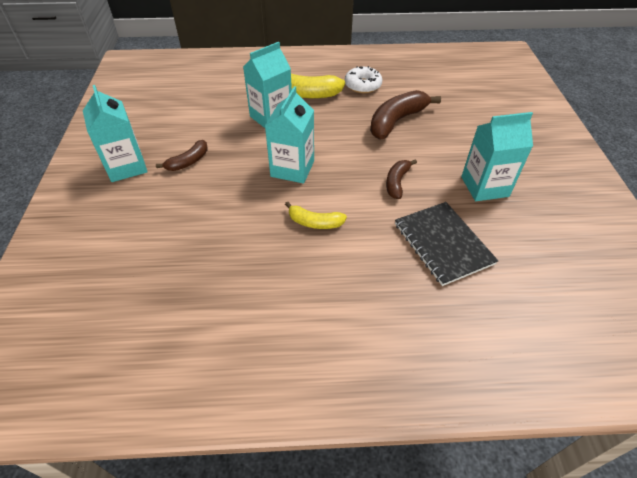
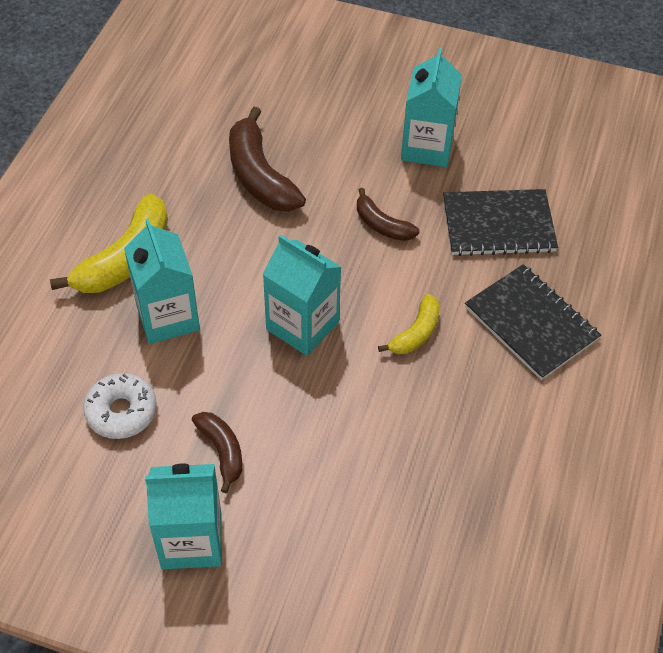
camera: 70 degrees left, 5 degrees up
(359, 287) = (531, 323): none -> black notebook
(363, 85) = (151, 179): white donut -> white donut (121, 412)

